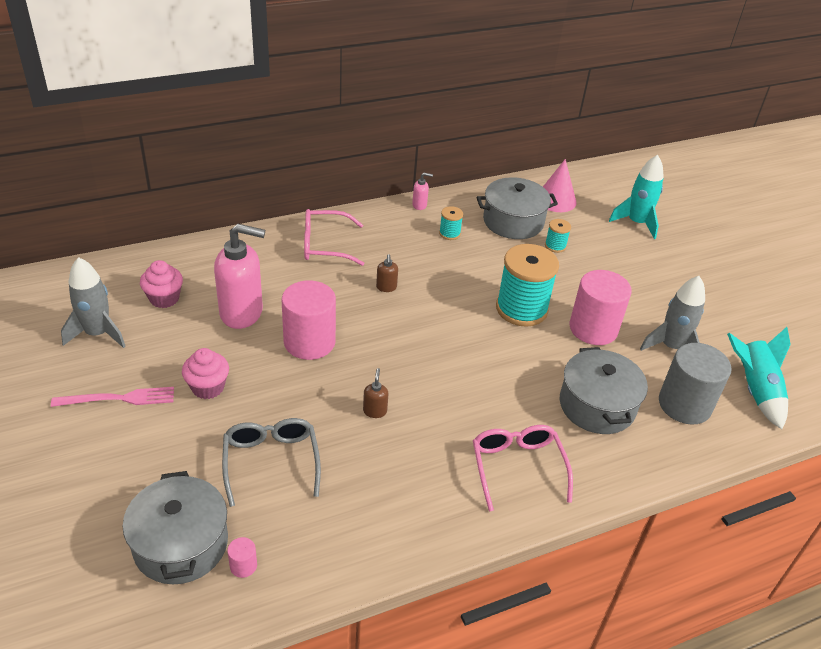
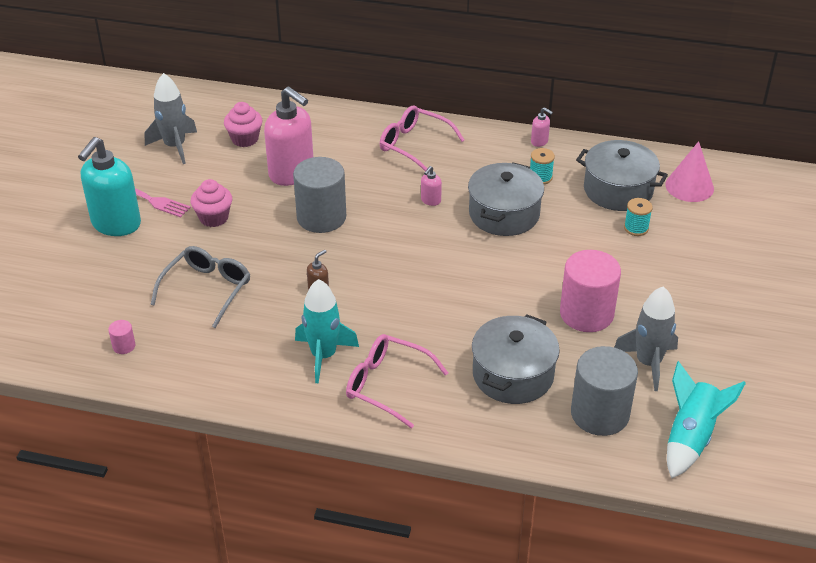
camera: 40 degrees right, 0 degrees up
(109, 440) = (116, 224): none -> turquoise soap dispenser
(181, 544) = (99, 312): grey pot -> grey pot (504, 214)
(309, 342) = (321, 217): pink cylinder -> grey cylinder
(386, 287) = (430, 200): brown soap dispenser -> pink soap dispenser
(517, 467) = (387, 385): pink glasses -> pink glasses turned 90 degrees counterclockwise
(521, 309) = (535, 268): turquoise spool -> none
(636, 223) = (755, 241): turquoise rocket -> turquoise rocket (323, 356)

